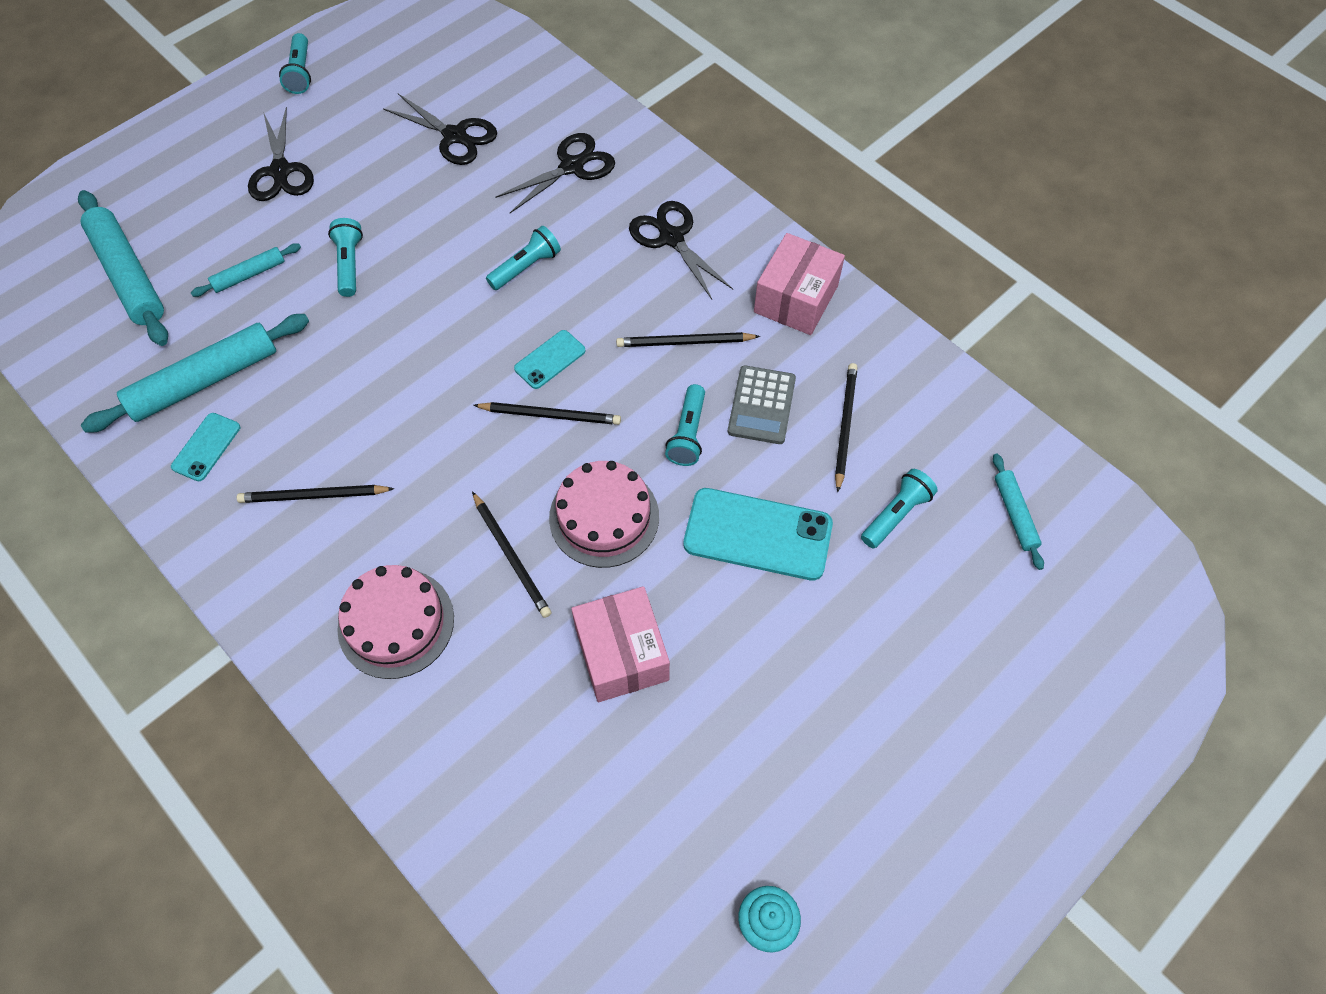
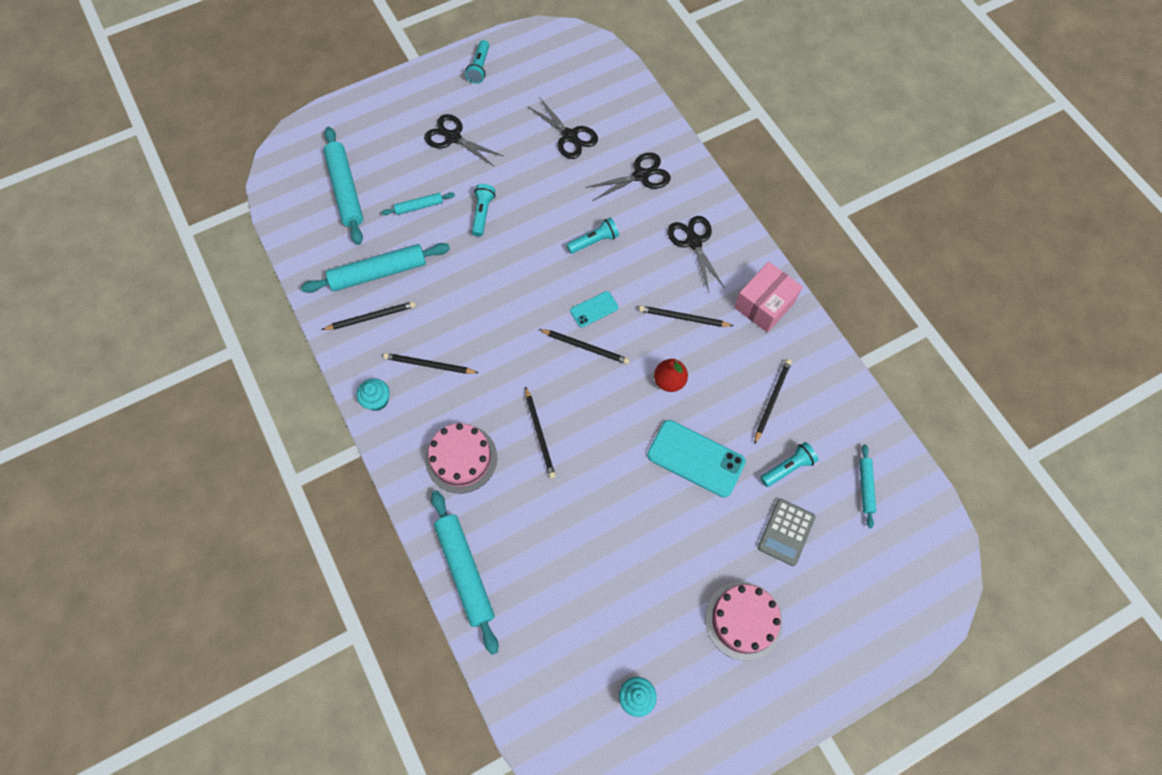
camera: 15 degrees right, 5 degrees up
(206, 447) = (371, 317): turquoise phone -> black pencil
(240, 568) = (377, 400): none -> turquoise cupcake
(280, 171) = (452, 137): black scissors -> black scissors turned 120 degrees clockwise
(441, 797) = (465, 571): none -> turquoise rolling pin
(604, 517) = (602, 423): pink cake -> pink cake (743, 620)
(621, 654) = (592, 513): pink box -> none
(688, 434) = (669, 381): turquoise flashlight -> red pear
(761, 405) = (721, 373): grey calculator -> grey calculator (786, 532)

